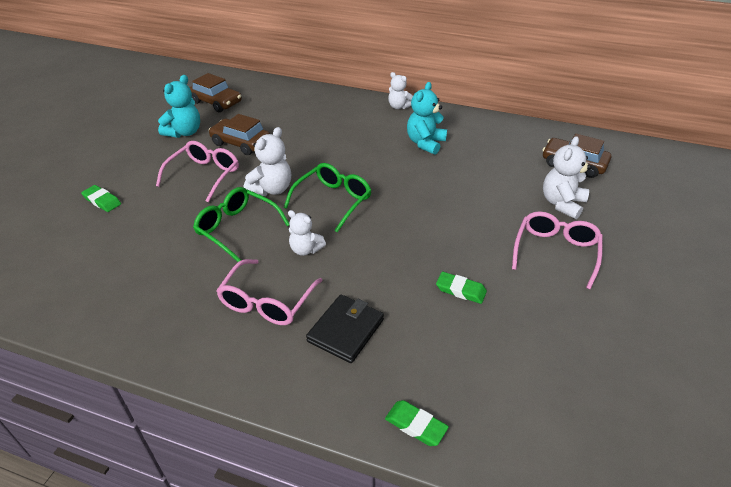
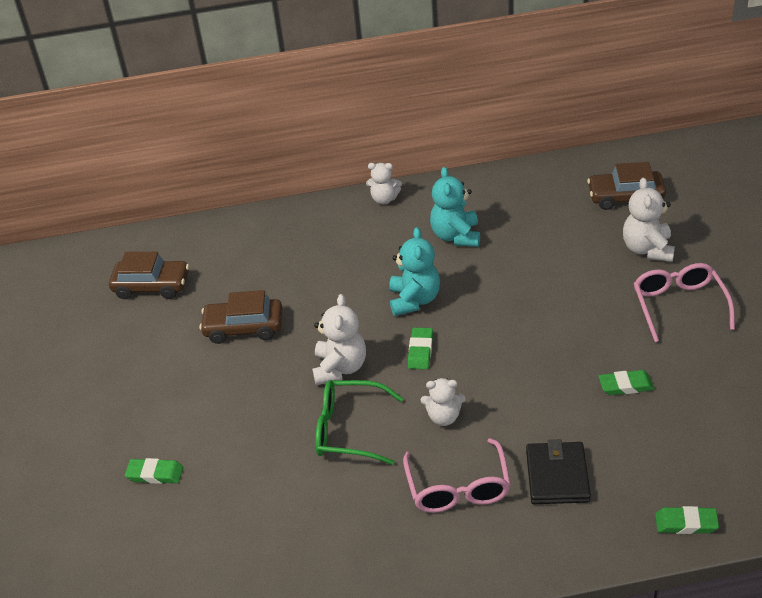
camera: 25 degrees left, 0 degrees up
(184, 132) = (156, 345): turquoise teddy bear -> turquoise teddy bear (414, 300)
(204, 176) = (244, 388): pink glasses -> none
(333, 201) = (420, 351): green glasses -> green eraser

